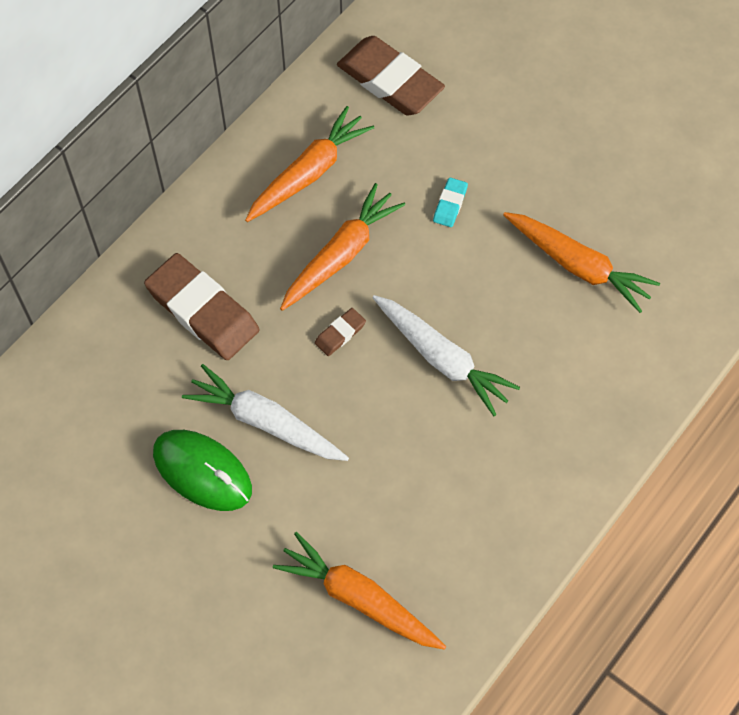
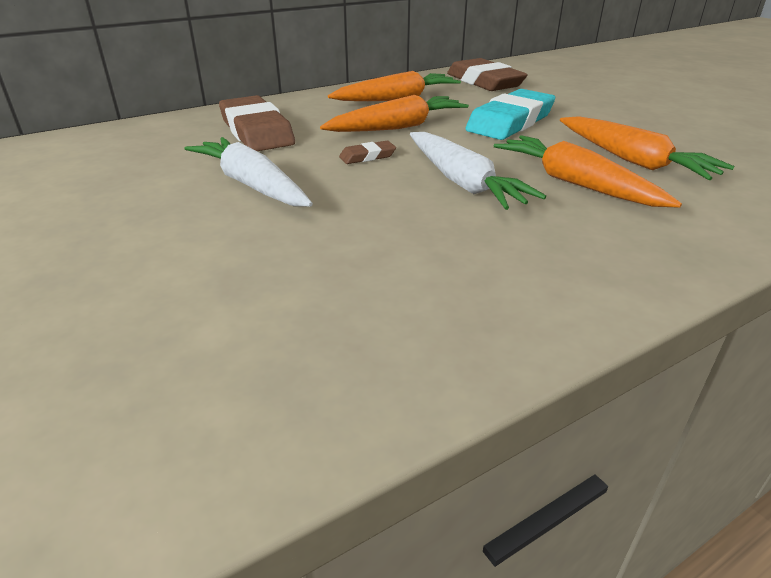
camera: 20 degrees right, 30 degrees down
(202, 471) = (158, 199): green mouse -> none
(359, 598) = (230, 325): orange carrot -> orange carrot (575, 183)
(450, 204) = (510, 122): turquoise eraser -> turquoise eraser, size x2.24

